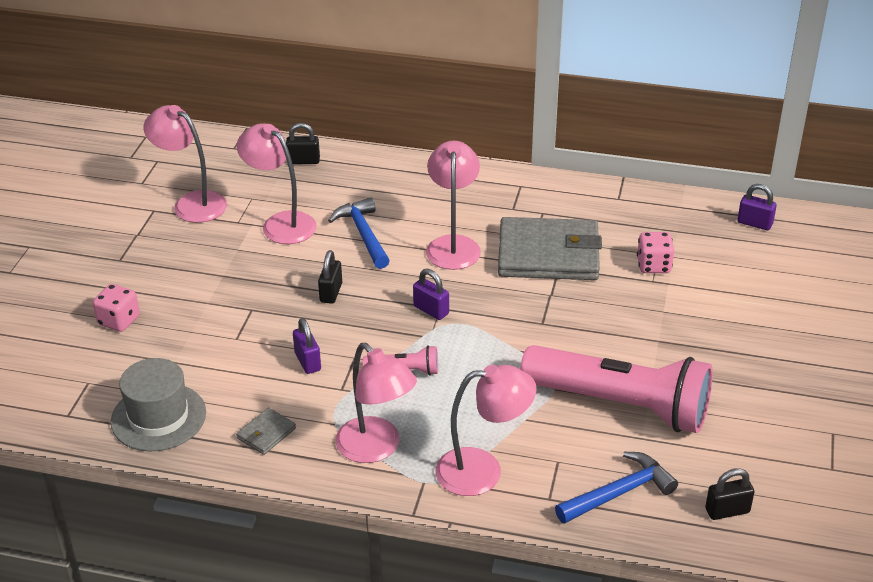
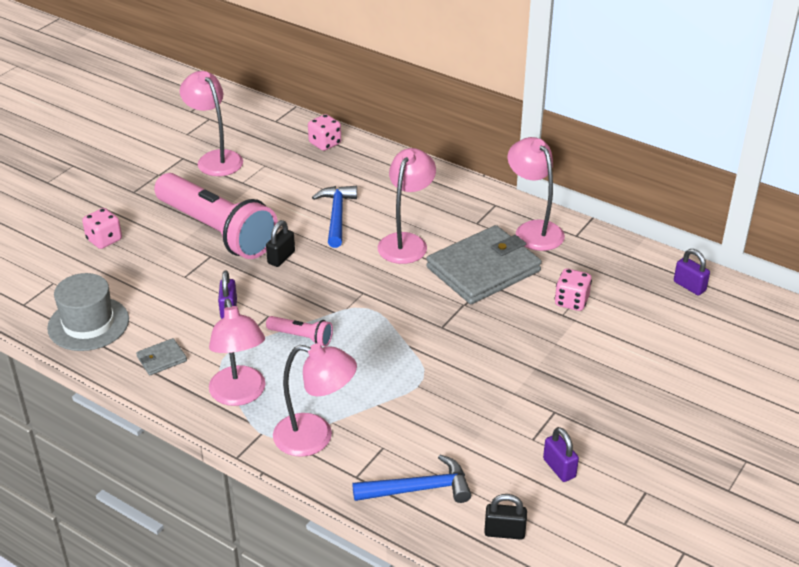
camera: 20 degrees right, 0 degrees up
(281, 223) = (275, 191): pink lamp -> pink lamp (533, 230)
(303, 161) = (325, 143): black padlock -> pink dice
(431, 310) = (354, 292): purple padlock -> purple padlock (559, 468)
(548, 254) = (483, 269): grey wallet -> grey wallet turned 60 degrees counterclockwise
(621, 405) = (467, 414): pink flashlight -> pink flashlight (217, 231)

